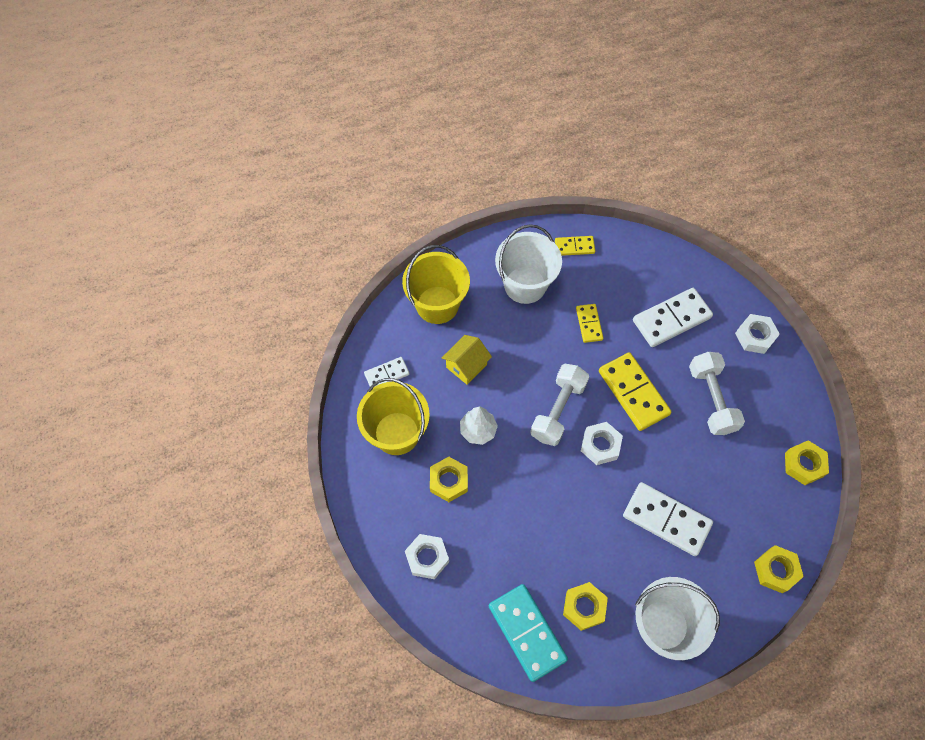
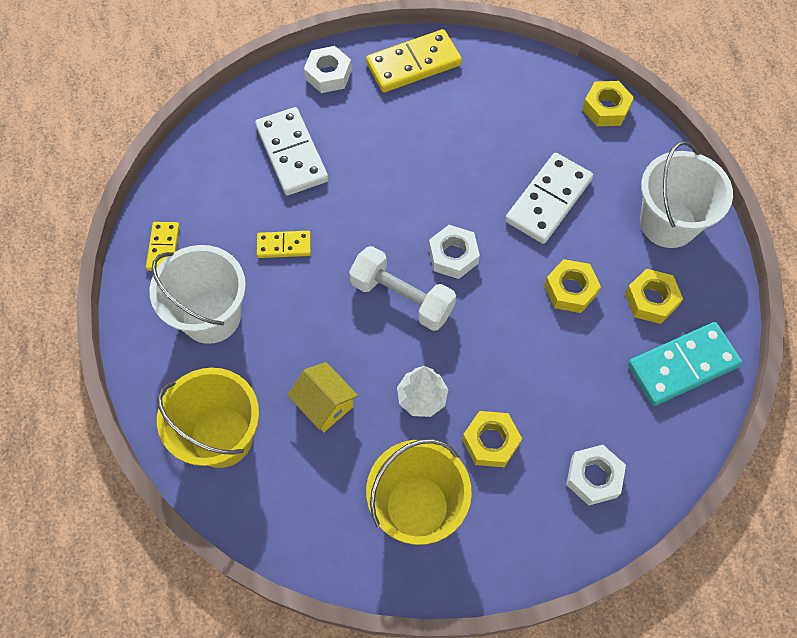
camera: 85 degrees left, 0 degrees up
(387, 374) = (323, 517): white domino -> none
(633, 393) = (386, 210): yellow domino -> yellow domino (413, 64)
(711, 399) = (404, 131): white dumbbell -> none
(803, 464) = (489, 61): yellow nut -> yellow nut (570, 290)

